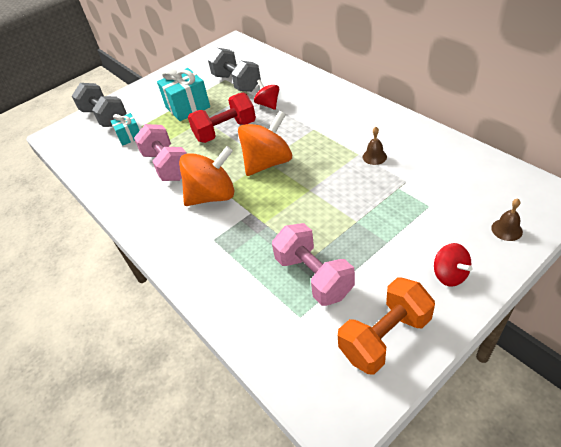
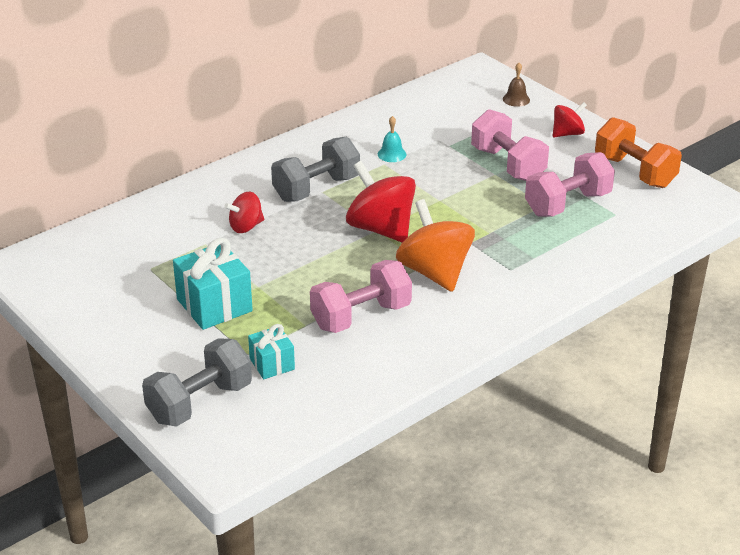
camera: 95 degrees left, 10 degrees down
(225, 131) = (297, 265): red dumbbell -> none
(236, 83) = (167, 256): grey dumbbell -> grey dumbbell (316, 188)
(268, 163) = (381, 229): orange spinning top -> red spinning top
(374, 156) = (392, 154): brown bell -> turquoise bell
(375, 229) = (508, 164): none -> pink dumbbell

